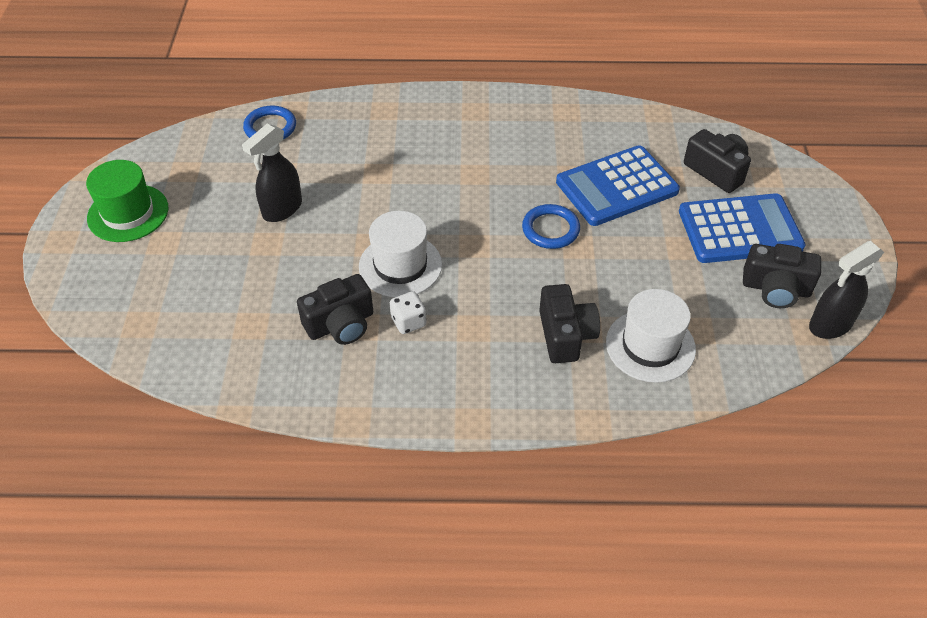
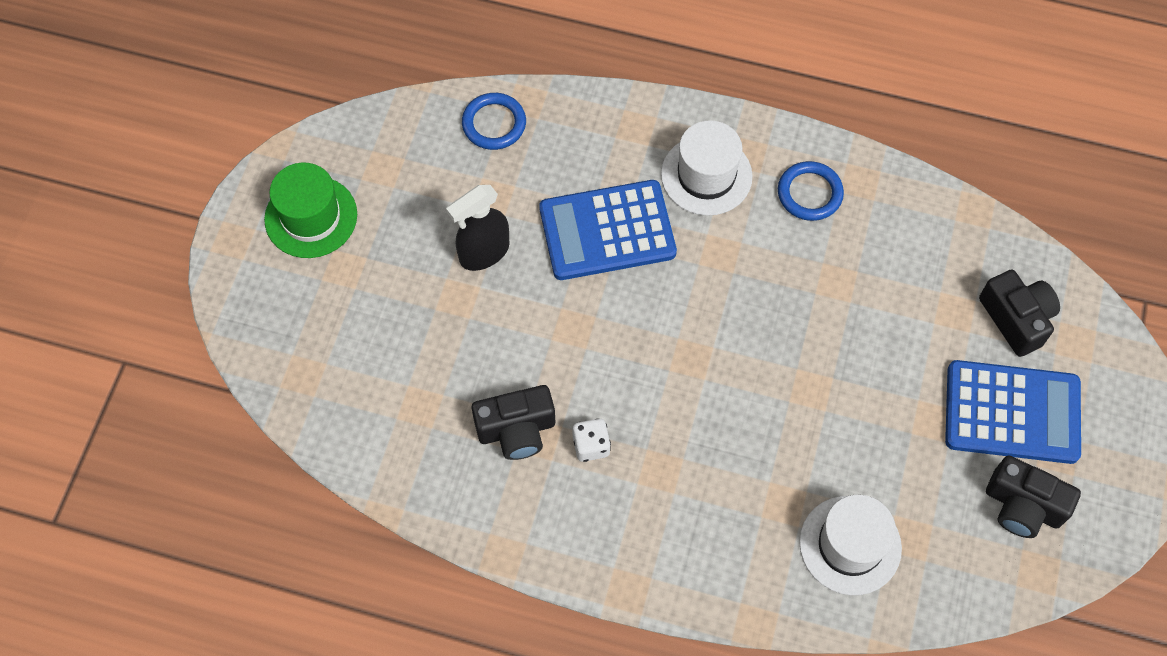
camera: 15 degrees right, 15 degrees up
(400, 265) = (600, 366): white hat -> white hat (706, 175)
(550, 229) = (786, 357): blue ring -> blue ring (809, 193)
(565, 335) = (759, 507): black camera -> none
(616, 186) = (885, 313): blue calculator -> blue calculator (607, 231)
(830, 325) = (1066, 570): black spray bottle -> none

